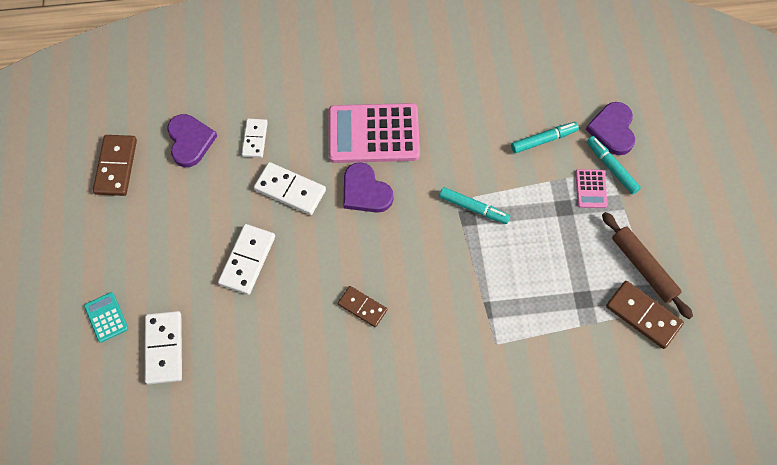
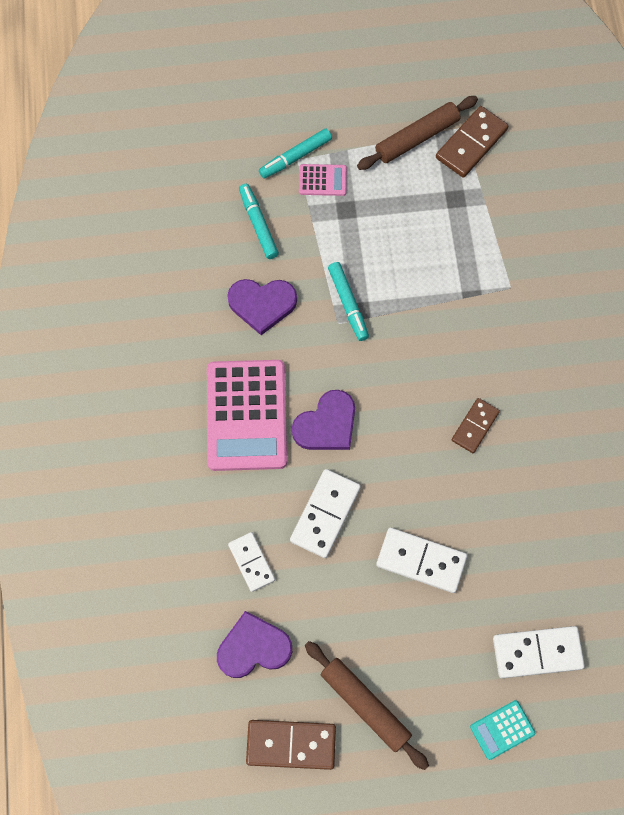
camera: 90 degrees left, 5 degrees up
(138, 217) = (365, 705): none -> brown rolling pin
(255, 139) = (251, 562): white domino -> white domino turned 60 degrees clockwise
(473, 208) = (348, 304): turquoise marker -> turquoise marker turned 135 degrees clockwise
(612, 130) = (246, 151): purple heart -> purple heart (262, 304)

